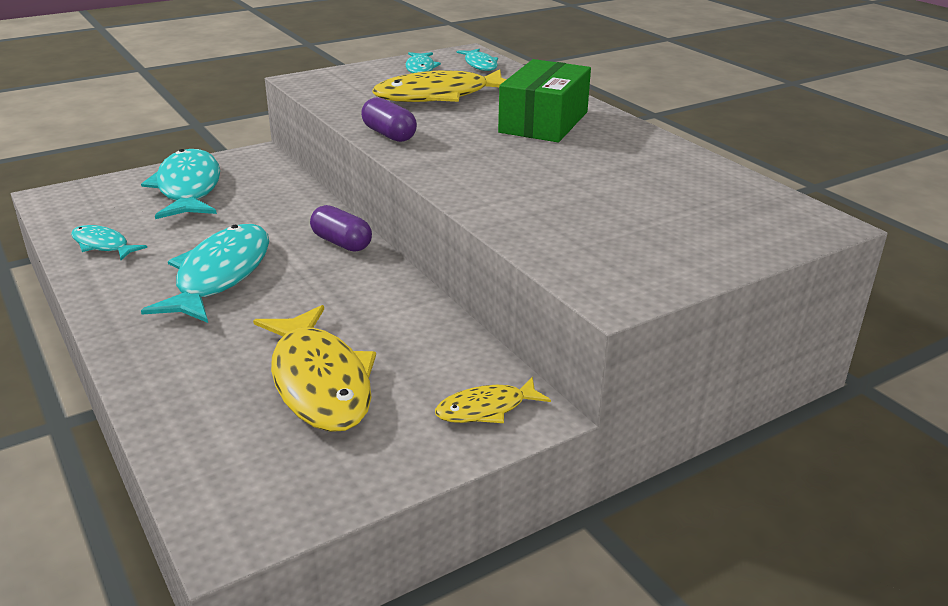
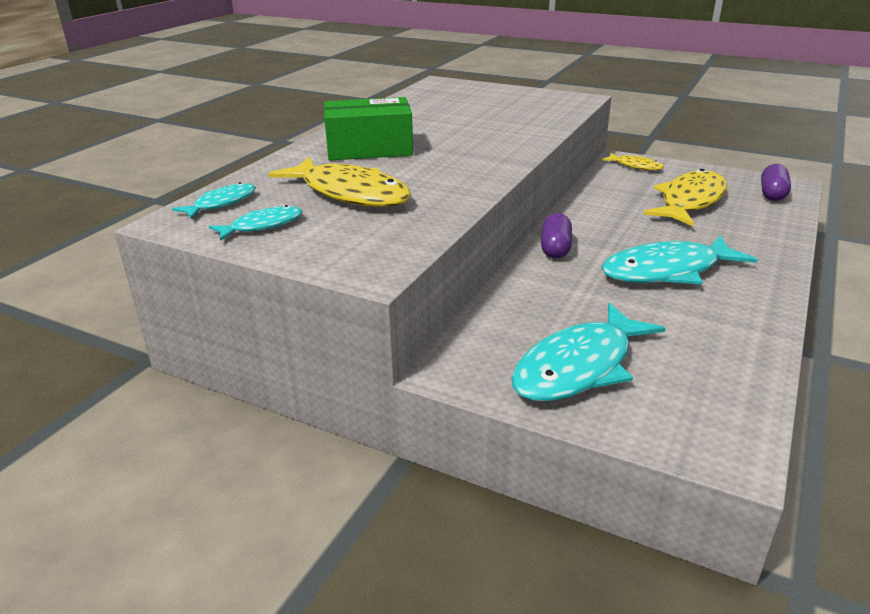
camera: 120 degrees left, 0 degrees up
(103, 245) = (730, 346): turquoise fish -> none
(389, 134) = (472, 184): purple capsule -> purple capsule (772, 194)

